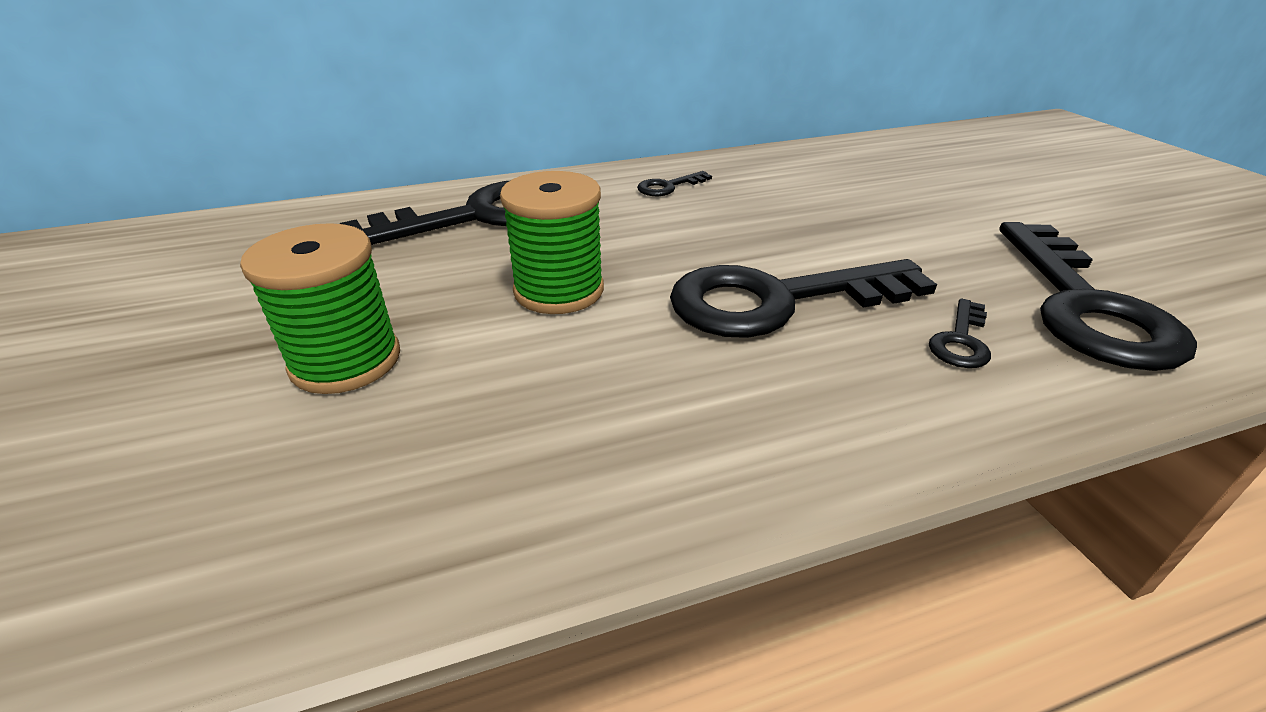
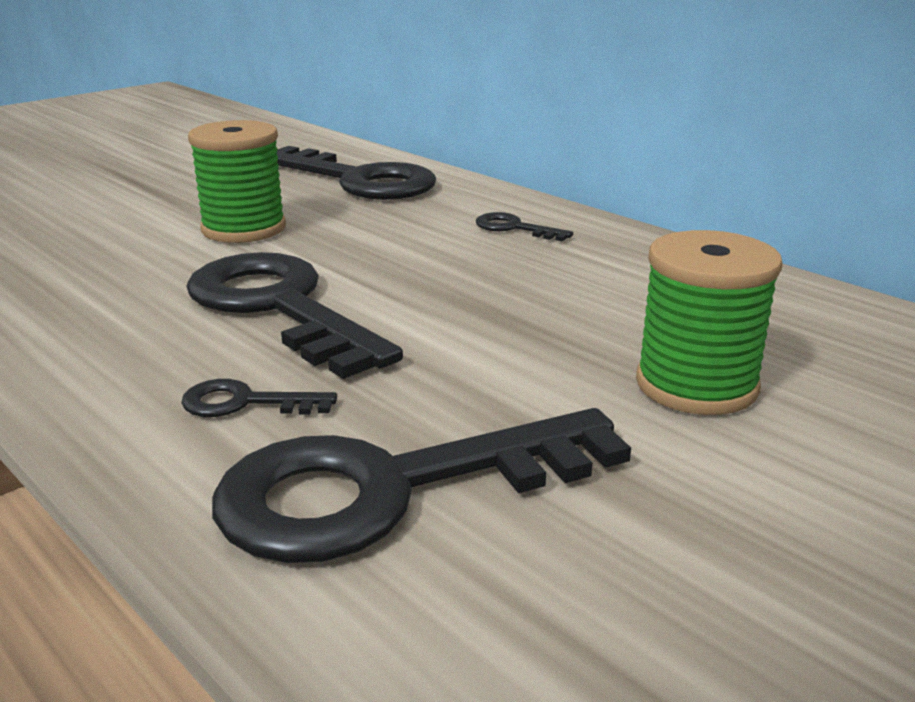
camera: 65 degrees right, 10 degrees down
(346, 361) = (113, 198): green spool -> green spool (696, 385)

